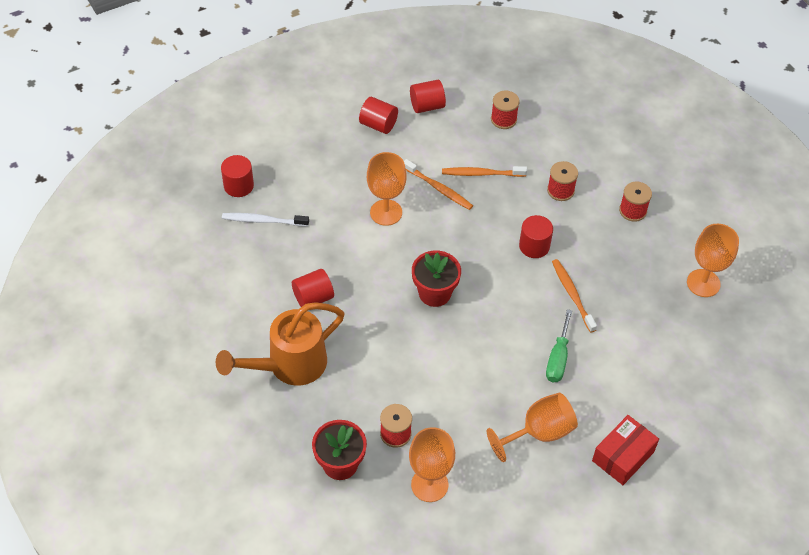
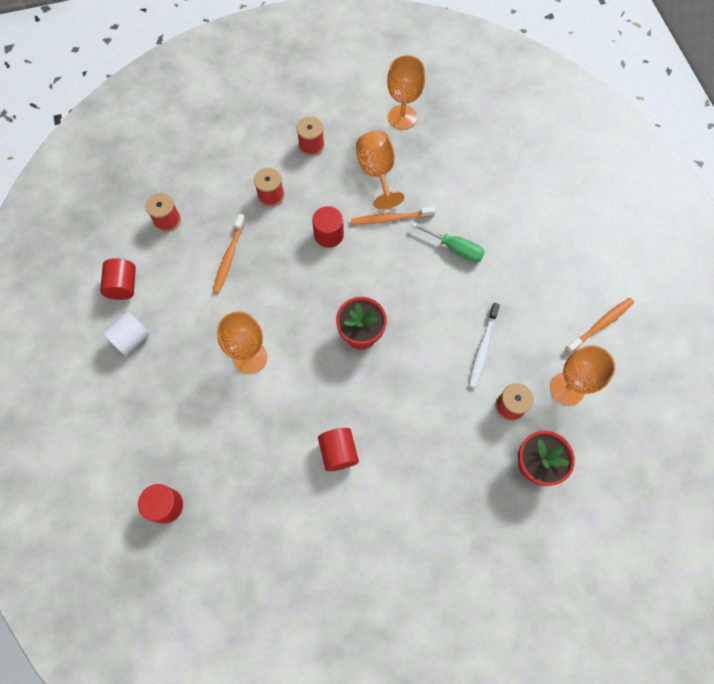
camera: 75 degrees left, 15 degrees up
(263, 221) = (223, 487): white toothbrush -> white toothbrush (482, 348)
(289, 365) = (415, 493): orange watering can -> none
(378, 125) = (131, 339): red cylinder -> white cylinder
(439, 189) = (235, 300): orange toothbrush -> orange toothbrush (600, 324)
(538, 433) = (528, 284): orange goblet -> orange goblet (377, 173)
(623, 456) = (559, 226): red box -> none

